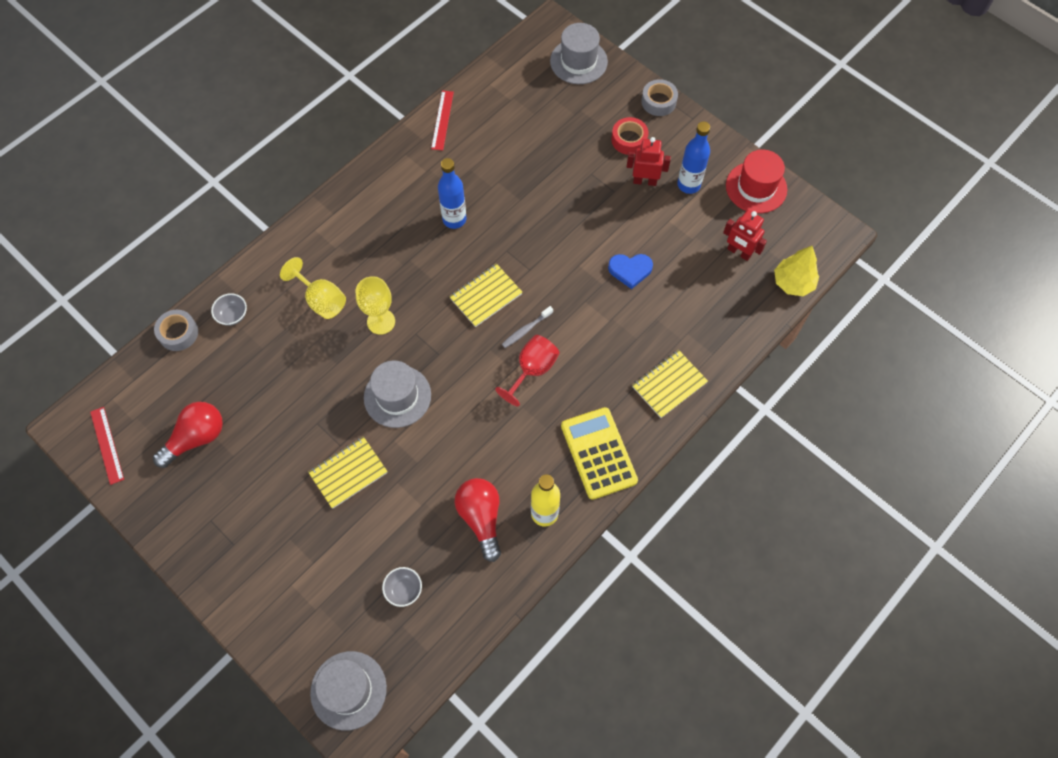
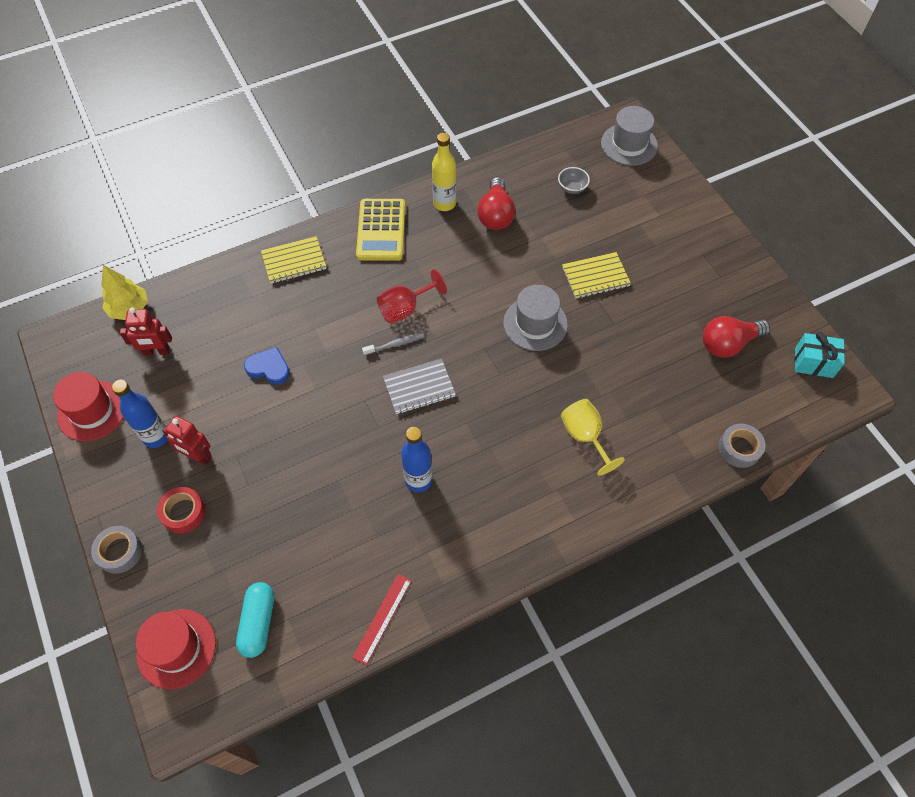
camera: 160 degrees left, 5 degrees down
(107, 445) = (813, 363): red ruler -> turquoise gift
(233, 315) = (680, 449): grey bowl -> none
(381, 321) = (530, 395): yellow goblet -> none
(486, 296) = (419, 387): yellow notebook -> grey notebook
(530, 91) = (258, 622): none -> turquoise capsule
(578, 61) = (176, 648): grey hat -> red hat
(739, 252) = (157, 351): red robot -> red robot turned 120 degrees clockwise

